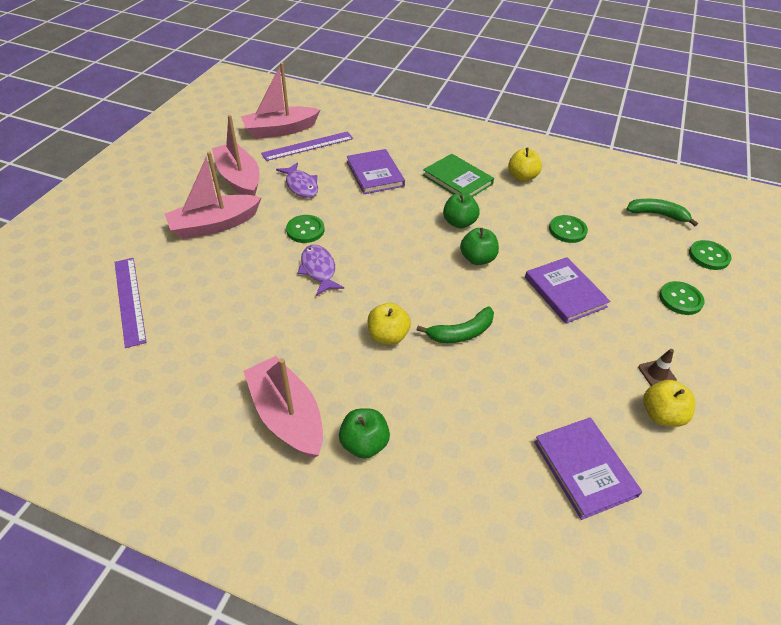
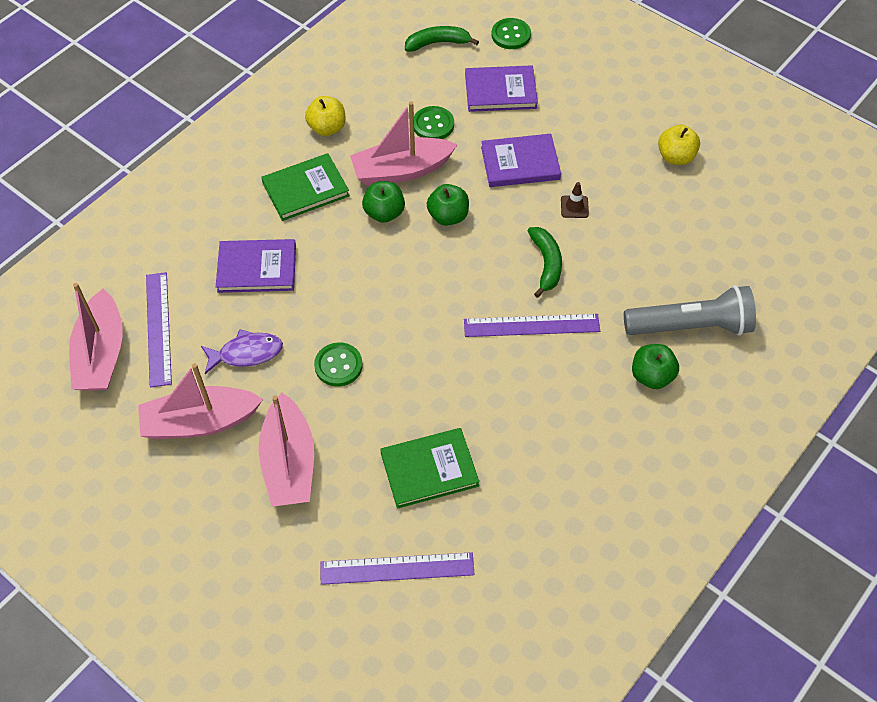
camera: 70 degrees left, 10 degrees up
(222, 299) = (429, 469): none -> green book
(287, 415) = (606, 432): pink boat -> pink boat (401, 170)
(319, 270) = (413, 365): purple fish -> none
(388, 336) = (531, 325): yellow apple -> purple ruler
(441, 469) = (690, 326): none -> grey flashlight
(584, 468) = (712, 229): purple book -> purple book (500, 91)
(657, 214) = (437, 43): green banana -> green banana turned 45 degrees clockwise
(657, 374) = (635, 140): brown traffic cone -> brown traffic cone (574, 207)
(680, 299) = (557, 83): green button -> none

